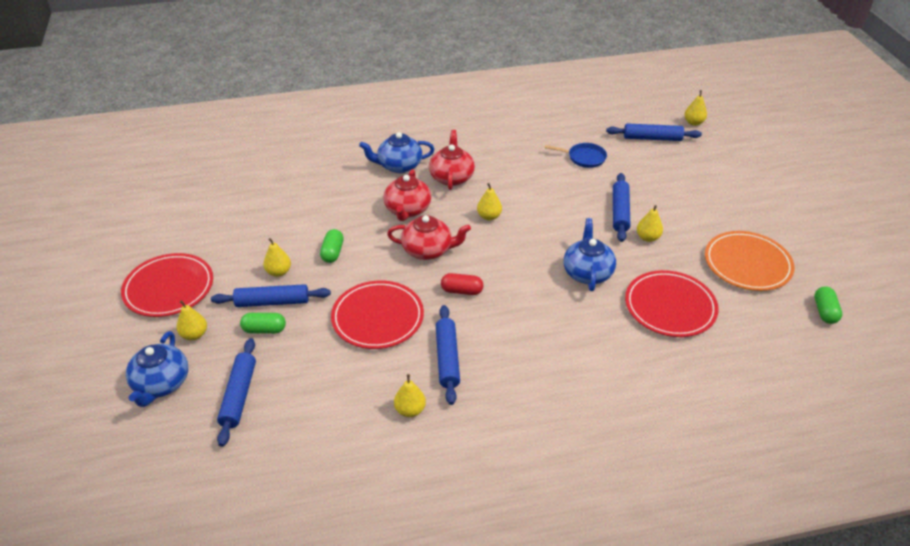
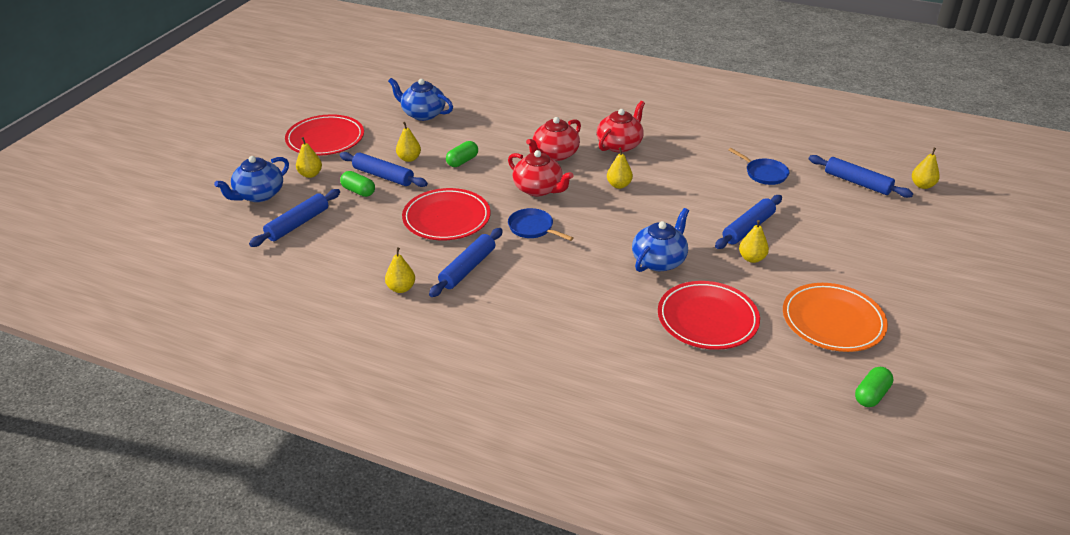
camera: 35 degrees right, 5 degrees down
(399, 166) = (584, 121): blue teapot -> blue teapot (422, 114)
(461, 291) = (533, 228): red capsule -> blue pan

